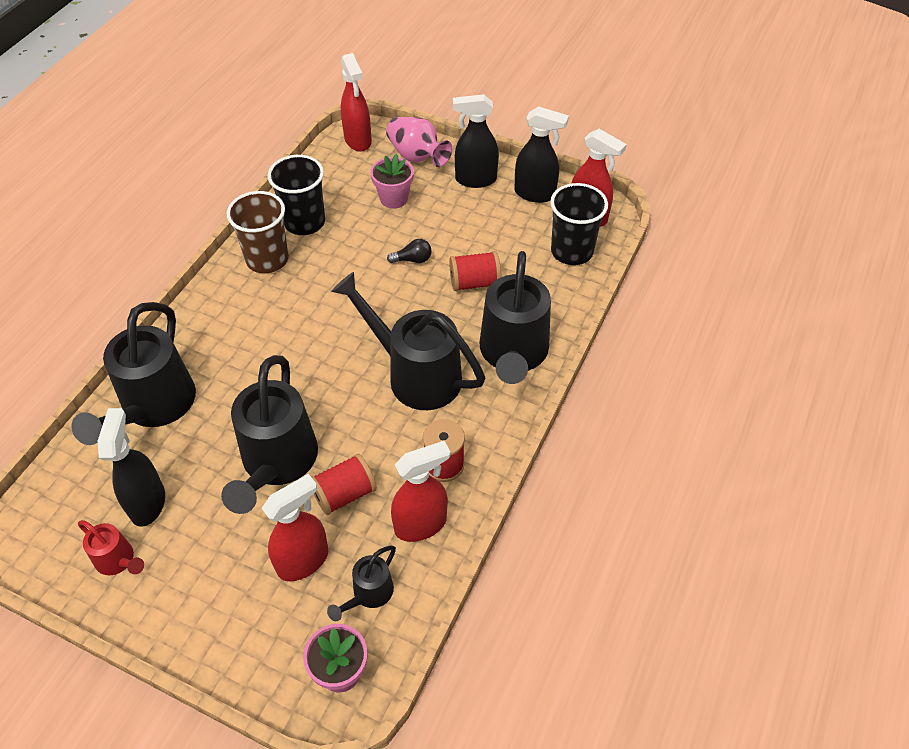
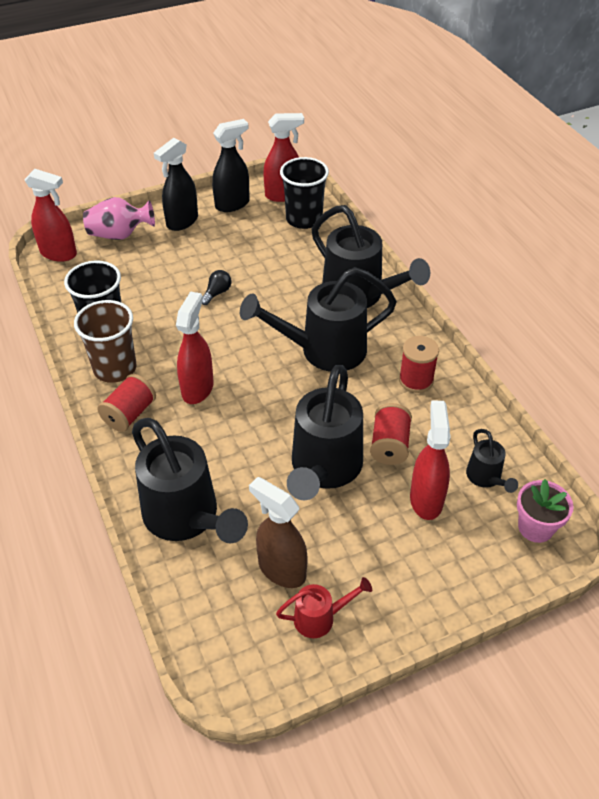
camera: 50 degrees left, 5 degrees down
(148, 502) = (281, 569): black spray bottle -> brown spray bottle
(276, 463) = (324, 469): black watering can -> black watering can turned 60 degrees clockwise
(394, 198) = (145, 269): pink flower pot -> none
(421, 524) = (453, 419): red spray bottle -> red spray bottle (197, 388)
(474, 282) = (276, 276): red spool -> red spool (129, 414)

